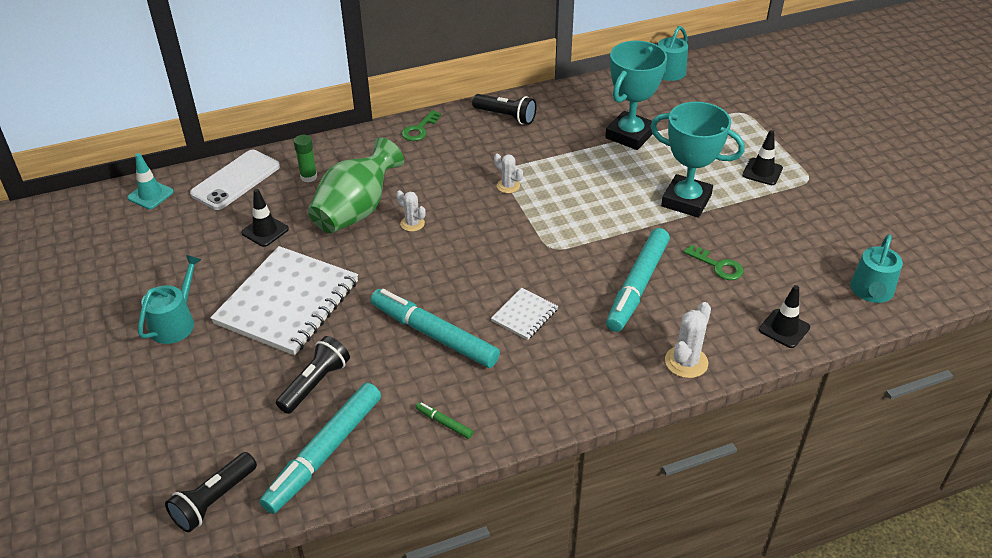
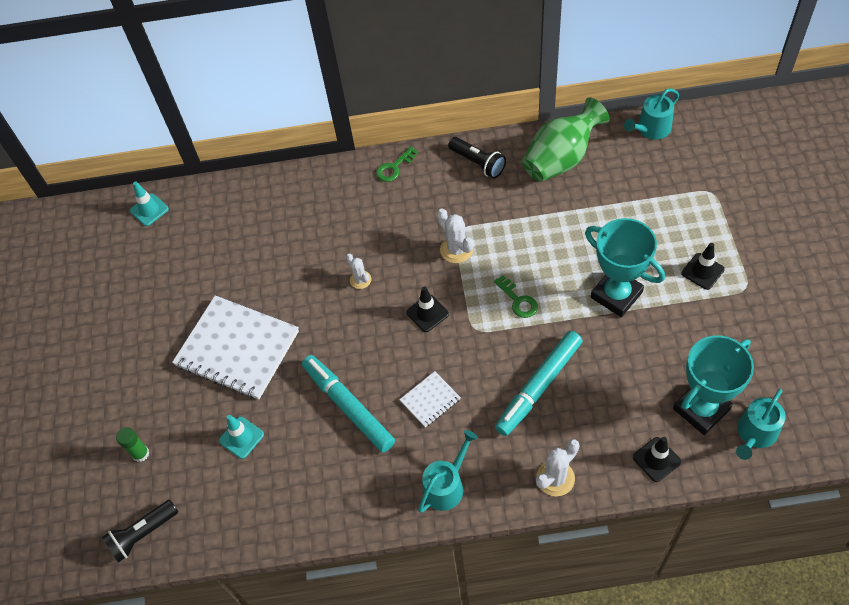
camera: 20 degrees right, 15 degrees up
(175, 322) = (145, 353): turquoise watering can -> turquoise watering can (446, 486)
(236, 180) = (222, 204): white phone -> none
(265, 231) = (235, 267): black traffic cone -> black traffic cone (427, 313)
(288, 302) = (237, 349): white notebook -> white notebook turned 75 degrees clockwise
(308, 177) = (284, 210): green glue stick -> green glue stick (140, 453)
(315, 383) = (241, 437): black flashlight -> turquoise traffic cone
(324, 453) = (234, 508): turquoise marker -> none
(356, 211) = (316, 257): green vase -> green vase (561, 159)
(444, 423) = (334, 499): green marker -> none
(508, 186) = (456, 249): white cactus -> white cactus, size x1.54
(630, 135) = (588, 204): turquoise trophy -> turquoise trophy (701, 409)
(718, 266) = (620, 377): green key -> green key (518, 300)

